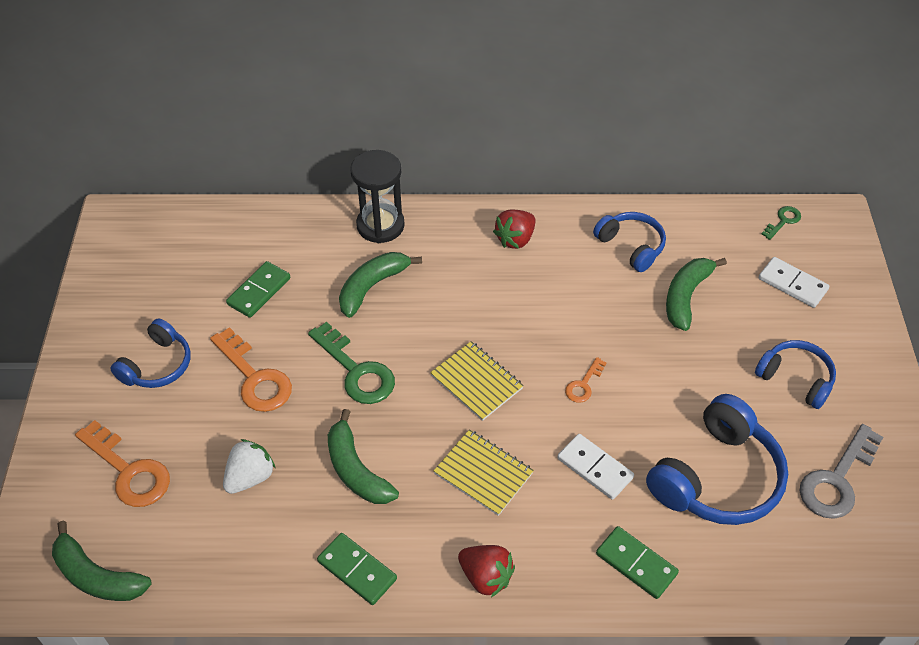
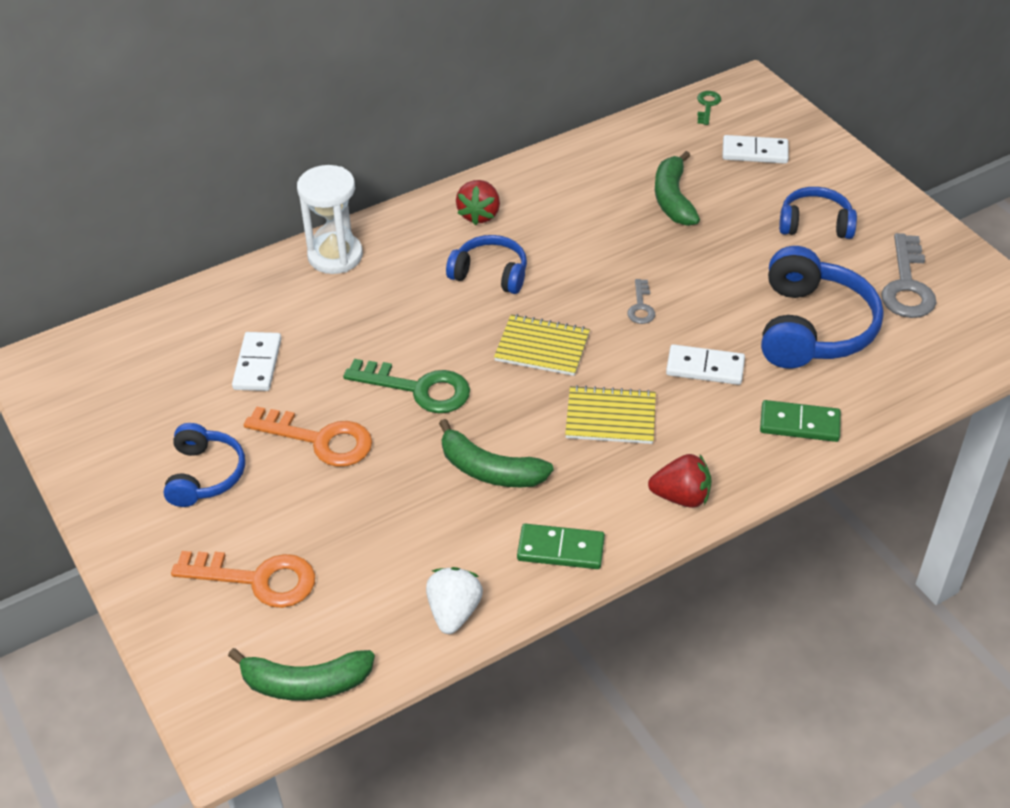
camera: 30 degrees left, 5 degrees down
(250, 477) = (390, 525): white strawberry -> white strawberry (454, 612)
(259, 291) = (257, 364): green domino -> white domino
(372, 287) = (372, 311): green banana -> none
(380, 225) = (335, 256): black hourglass -> white hourglass
(583, 384) = (641, 307): orange key -> grey key
(631, 246) = (591, 178): blue headphones -> blue headphones (490, 274)

